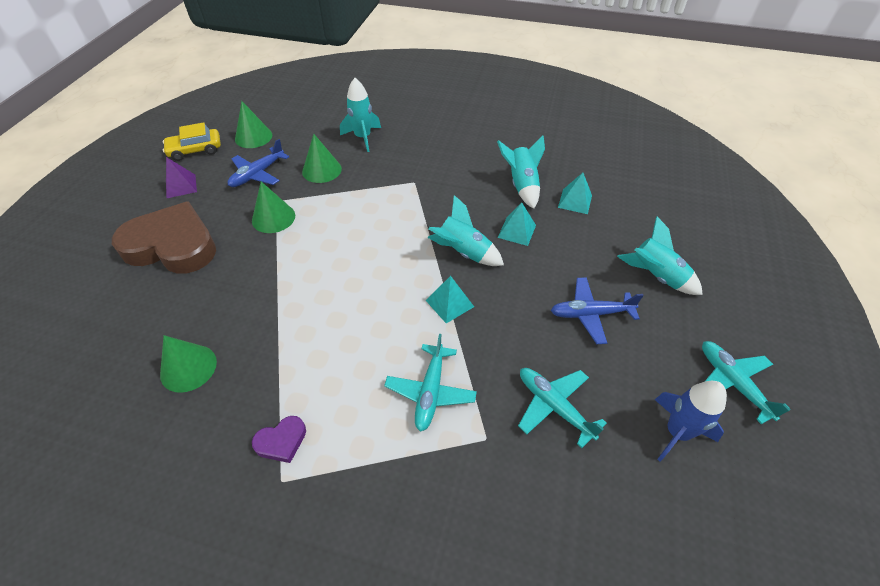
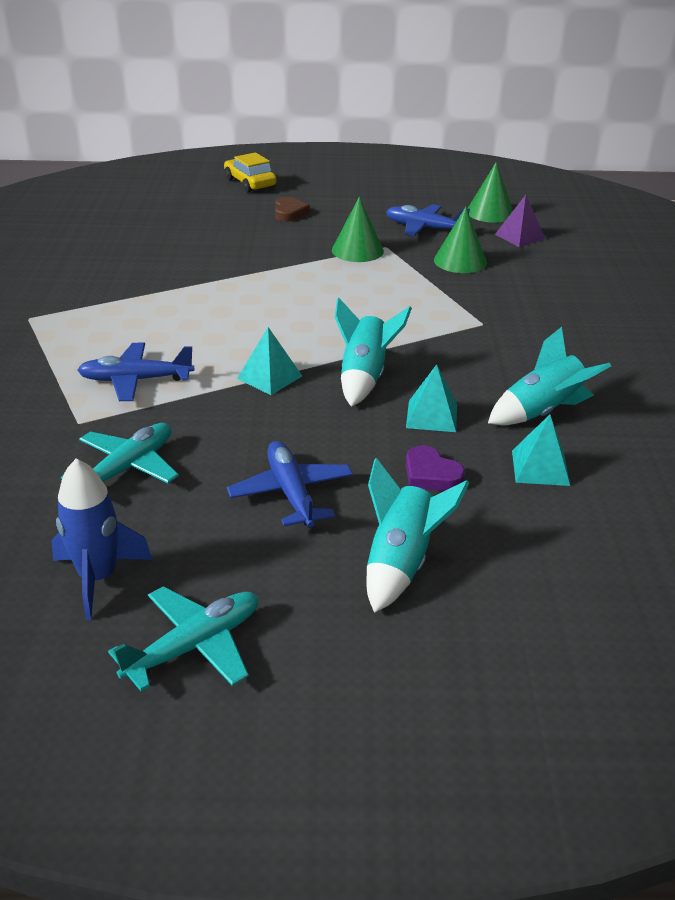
camera: 75 degrees right, 15 degrees down
(172, 245) = (289, 213): brown heart -> brown heart, size x0.41
(181, 186) = (377, 197): purple pyramid -> purple pyramid (520, 236)
(188, 368) = (142, 253): green cone -> none
(195, 150) = (440, 190): yellow car -> yellow car (250, 183)
(281, 441) = (68, 310): purple heart -> purple heart (431, 475)
(363, 138) = (549, 275): turquoise rocket -> none
(430, 392) = (135, 380): turquoise plane -> blue plane

